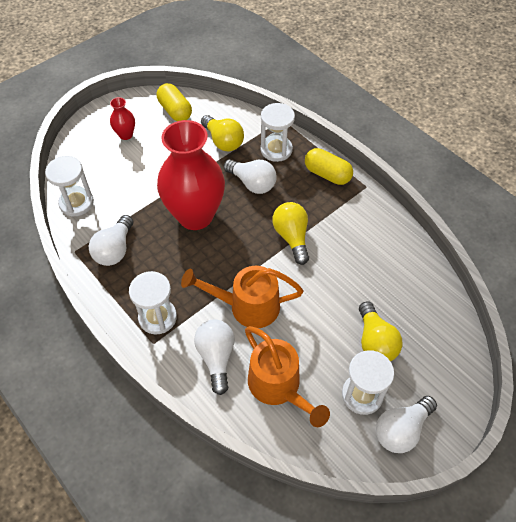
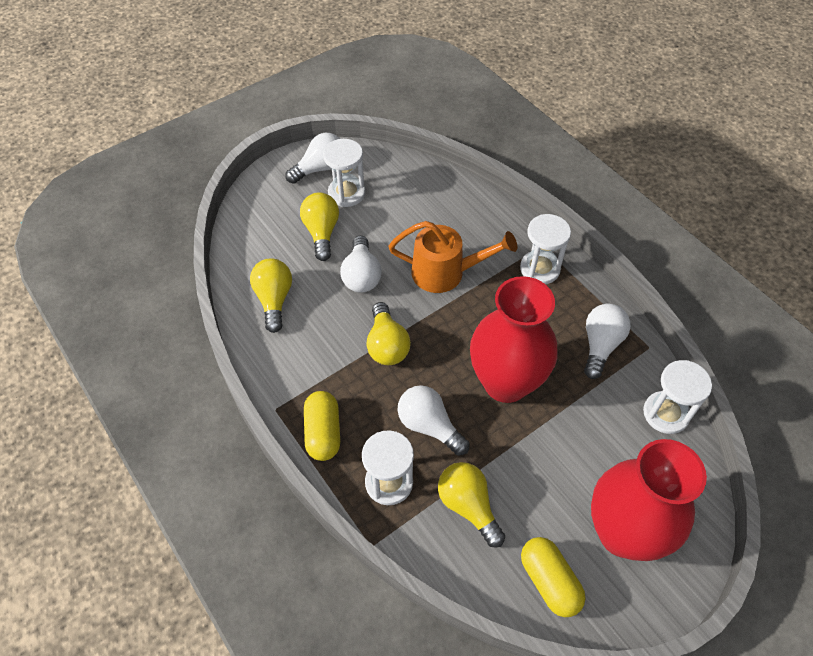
camera: 175 degrees left, 0 degrees up
(126, 135) = (623, 533): red vase -> red vase, size x2.38
(216, 357) = (478, 230): white light bulb -> white light bulb (361, 275)
(279, 387) = (421, 203): orange watering can -> none
(327, 174) = (323, 432): yellow capsule -> yellow capsule turned 45 degrees clockwise
(397, 268) = (274, 300): none -> yellow light bulb

